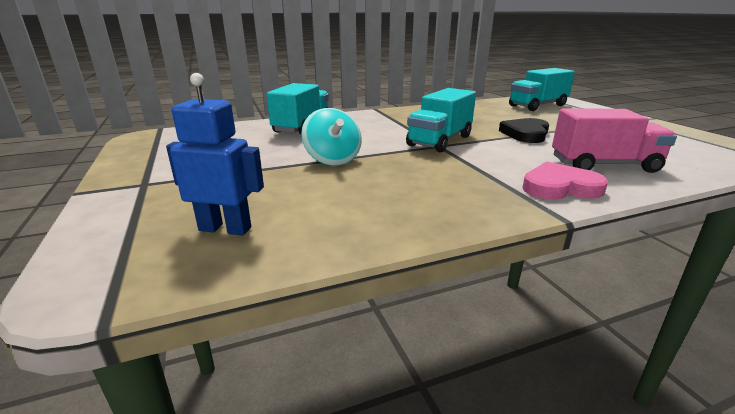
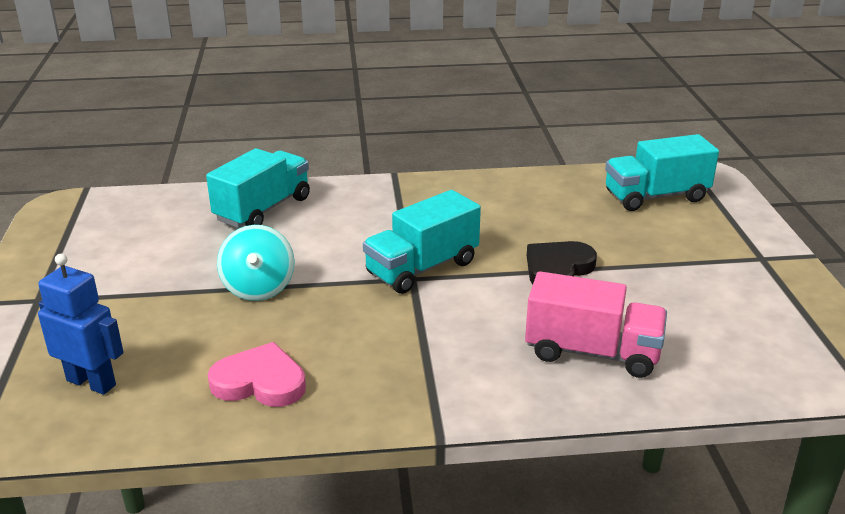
camera: 15 degrees right, 5 degrees up
(559, 187) = (488, 383): pink heart -> pink heart (260, 382)

